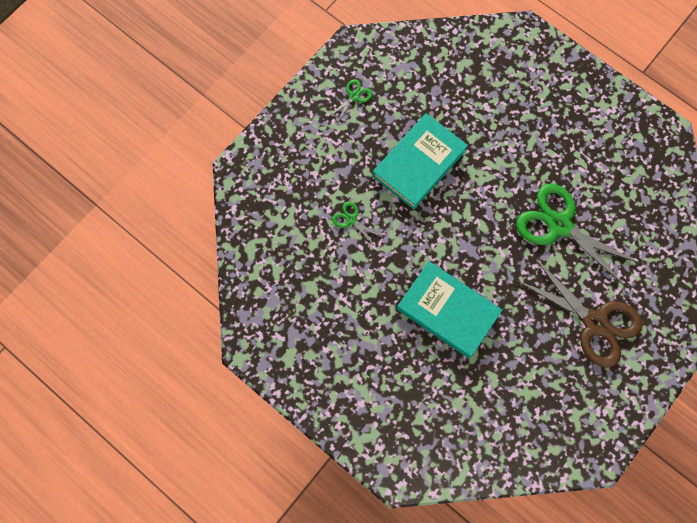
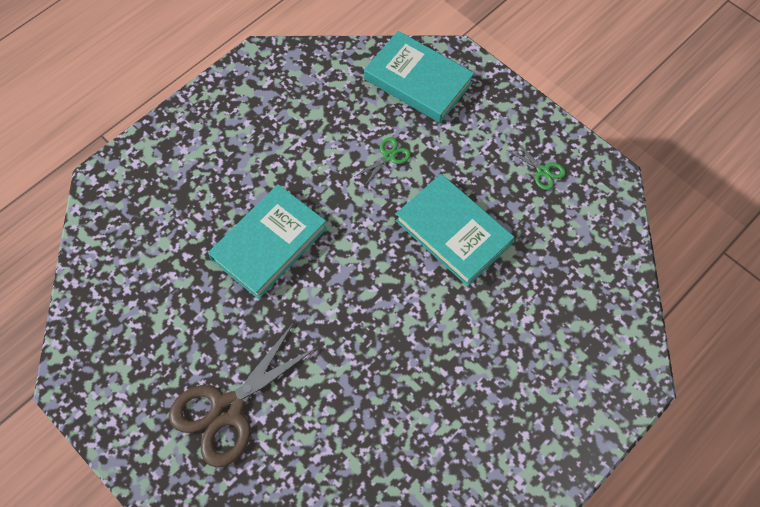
camera: 95 degrees right, 10 degrees down
(268, 200) = (418, 81): none -> turquoise book
(559, 225) = (359, 385): green scissors -> none

